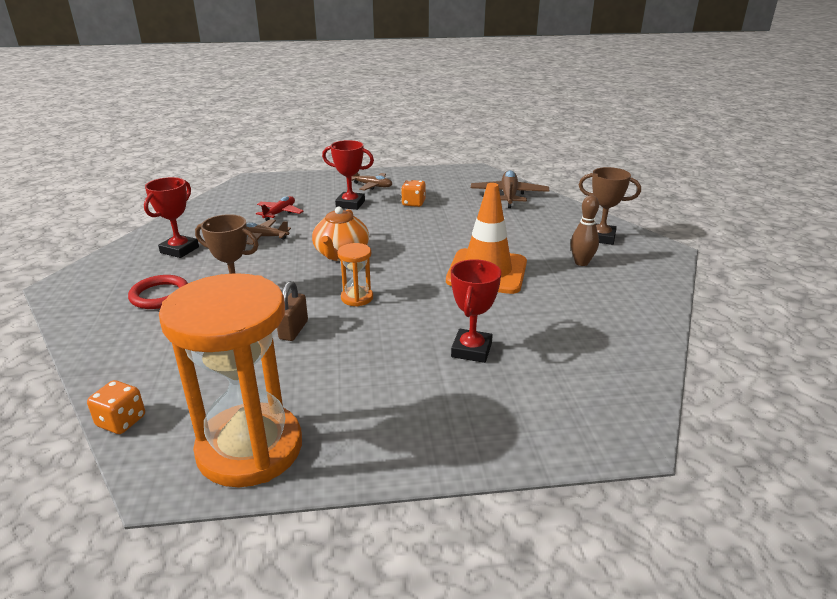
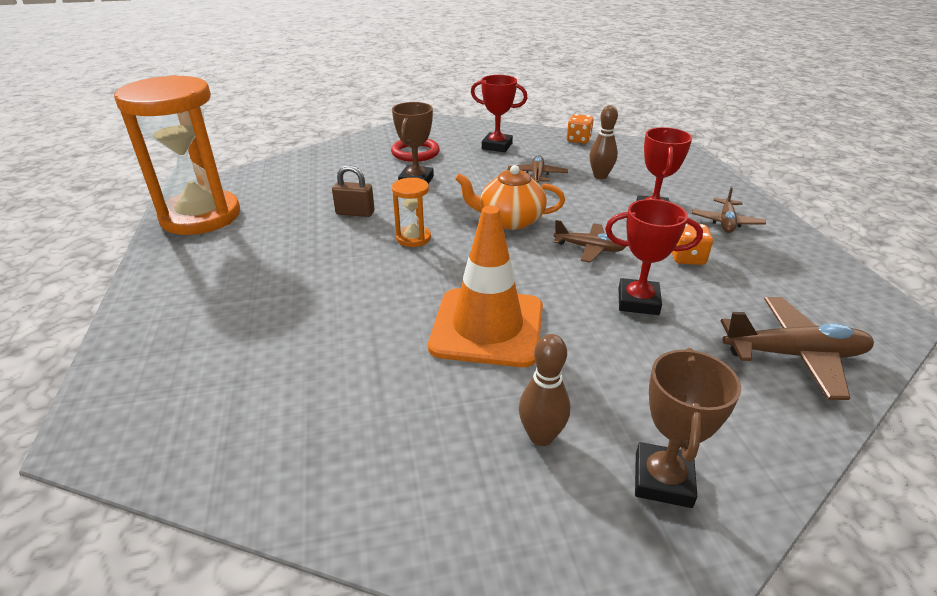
camera: 85 degrees right, 5 degrees up
(121, 421) = (252, 171): orange dice -> orange dice (578, 140)
(280, 213) = (600, 176): red plane -> brown bowling pin
(394, 230) = (589, 248): none -> brown plane
(471, 350) = (300, 315): red trophy -> red trophy (638, 301)

